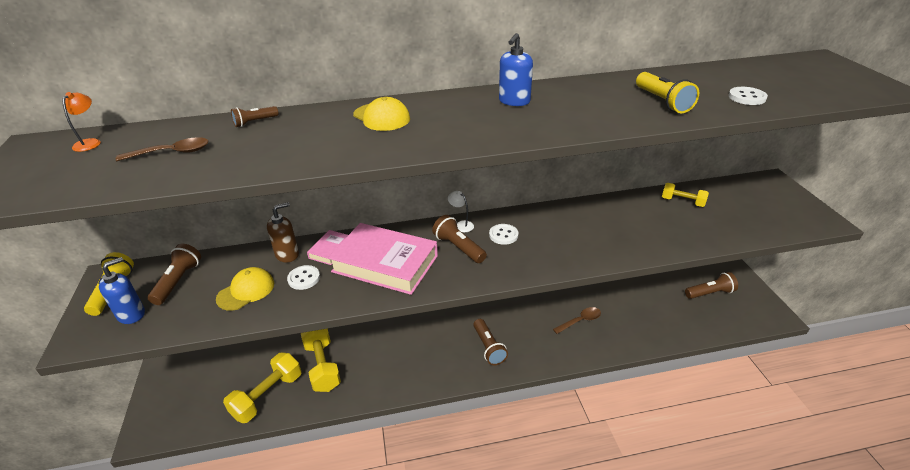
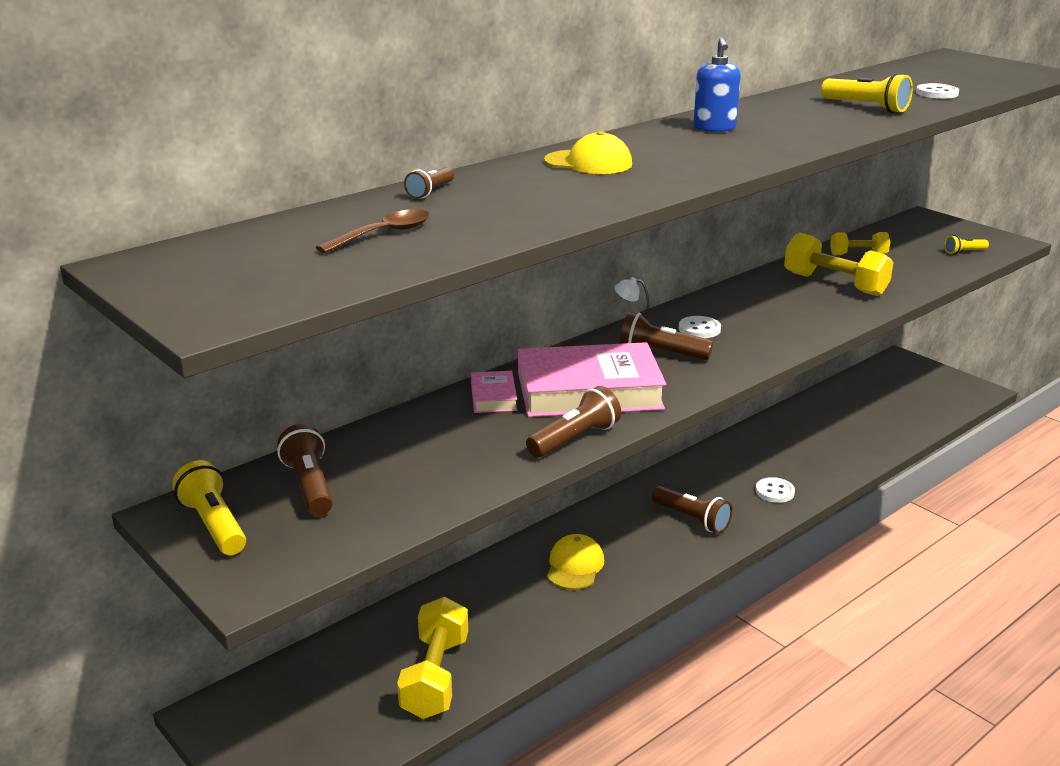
camera: 30 degrees left, 10 degrees down
(90, 142) = (229, 247): orange lamp -> none
(131, 314) = (291, 537): blue soap dispenser -> none
(246, 291) = (434, 466): yellow cap -> yellow cap (575, 566)
(287, 254) = (437, 417): brown soap dispenser -> none
(304, 278) = (499, 433): white button -> white button (774, 492)
(322, 366) = (482, 615): yellow dumbbell -> yellow dumbbell (835, 284)
(580, 321) = (776, 457): brown spoon -> none
(710, 293) = (892, 387): brown flashlight -> brown flashlight (574, 439)
(773, 221) = (964, 252): none -> yellow flashlight

